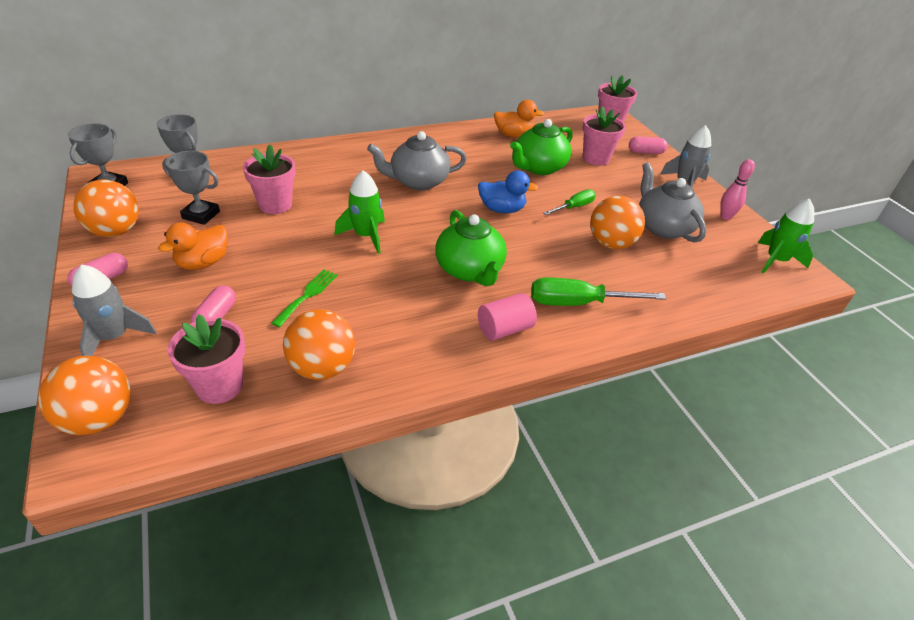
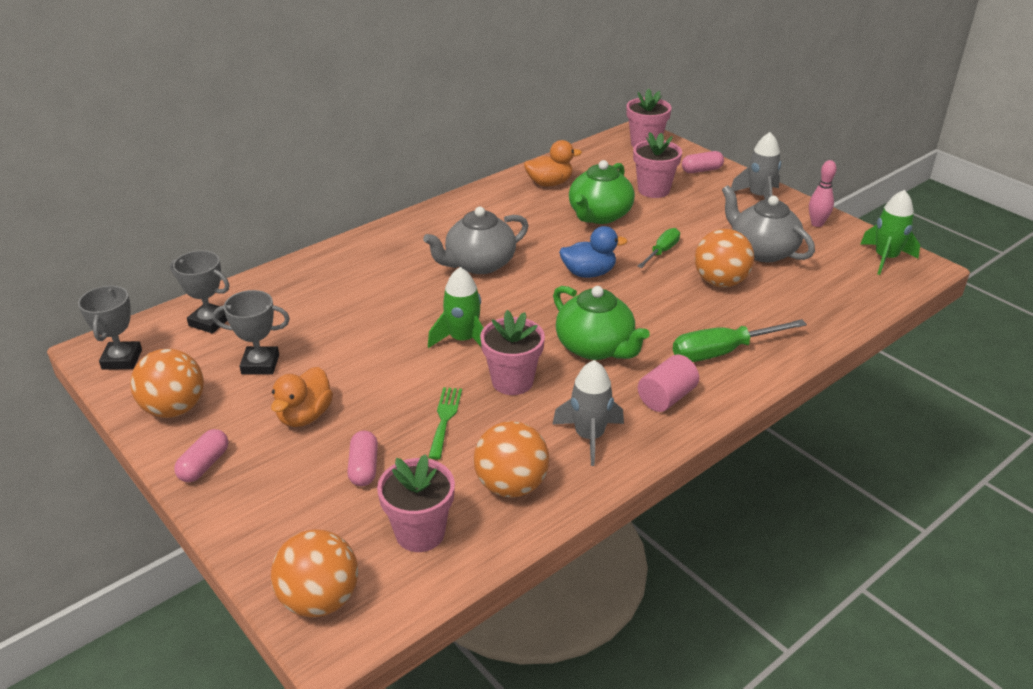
camera: 15 degrees left, 5 degrees down
(114, 337) = (269, 519): grey rocket -> grey rocket (589, 436)
(275, 205) = (337, 331): pink flower pot -> pink flower pot (512, 381)

